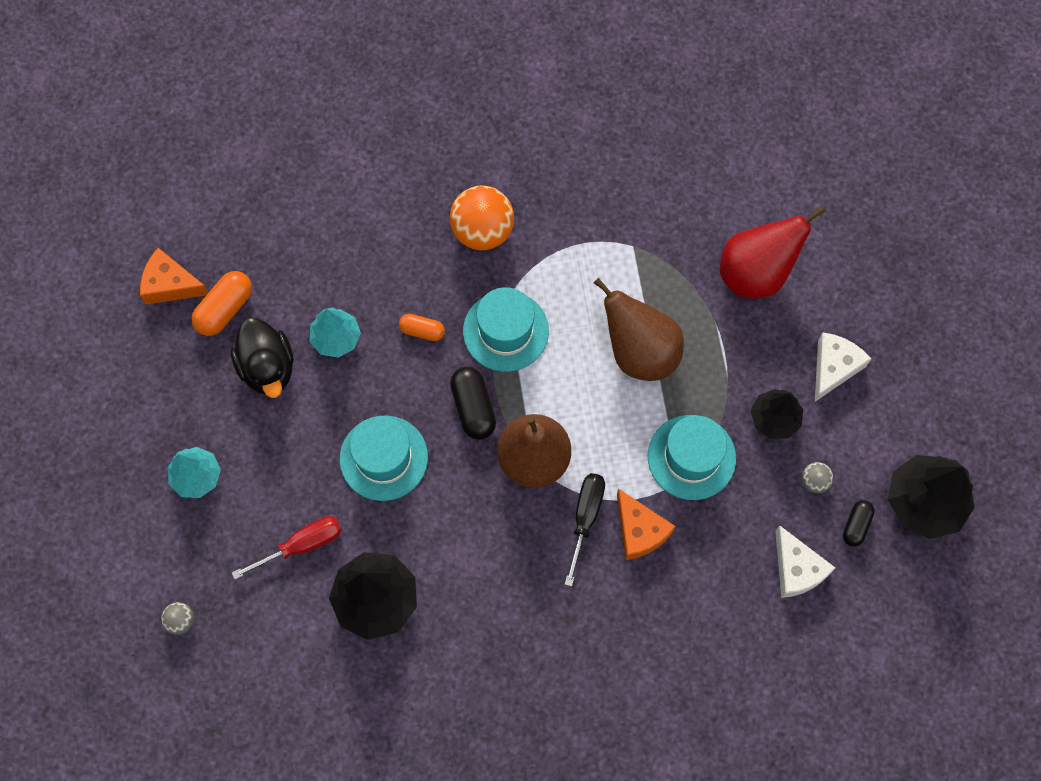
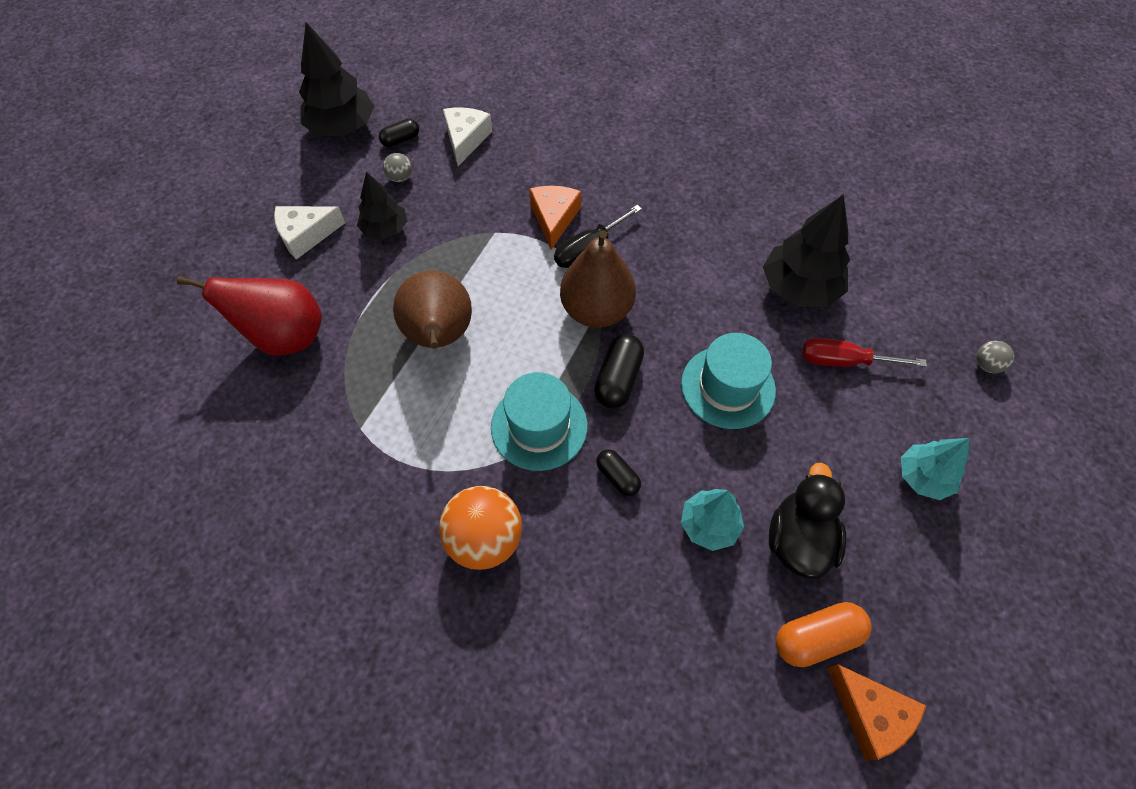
camera: 145 degrees left, 10 degrees down
(422, 331) = (617, 477): orange capsule -> black capsule
(691, 457) = (471, 241): turquoise hat -> none

